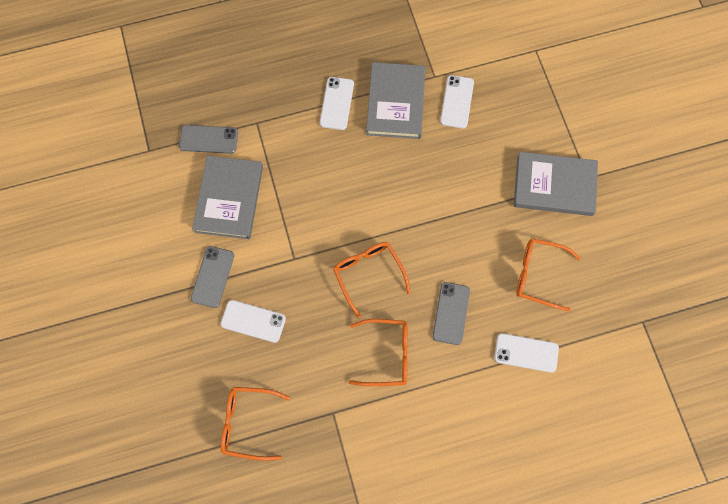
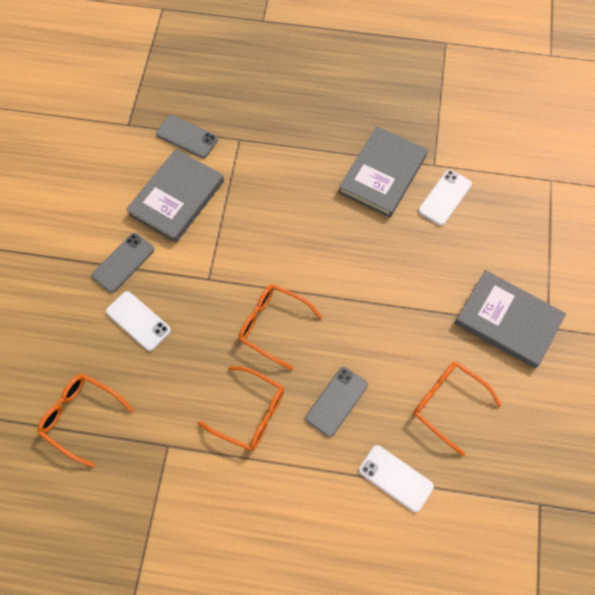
camera: 25 degrees right, 5 degrees down
(336, 103) = (324, 152): white phone -> none
(368, 274) = (272, 325): orange glasses -> orange glasses turned 60 degrees counterclockwise

